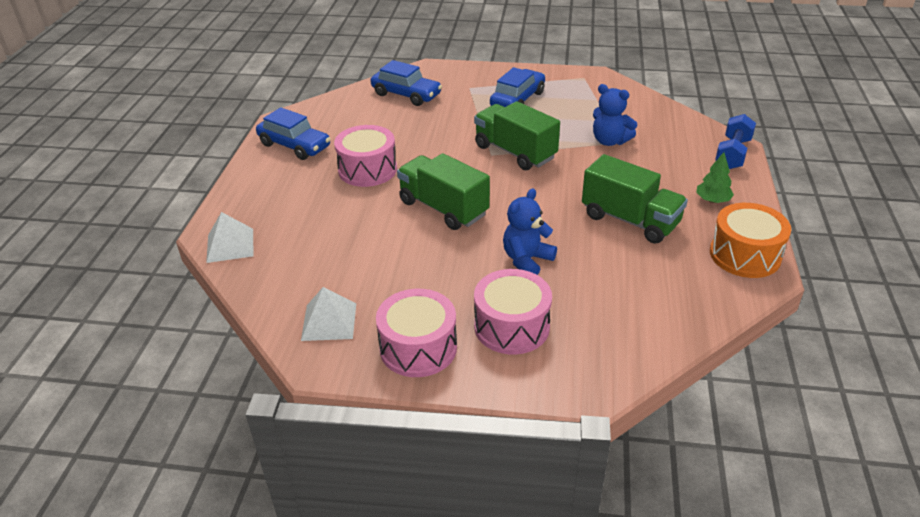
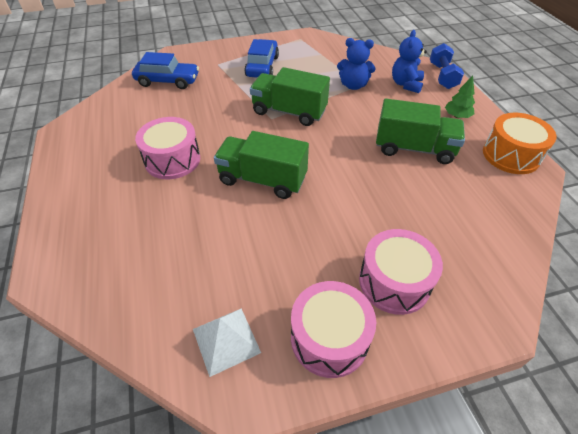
camera: 25 degrees left, 10 degrees up
(230, 245) = (73, 284): white pyramid -> none
(294, 146) = (88, 153): blue car -> none
(526, 260) = (362, 209): blue teddy bear -> blue teddy bear (406, 84)

